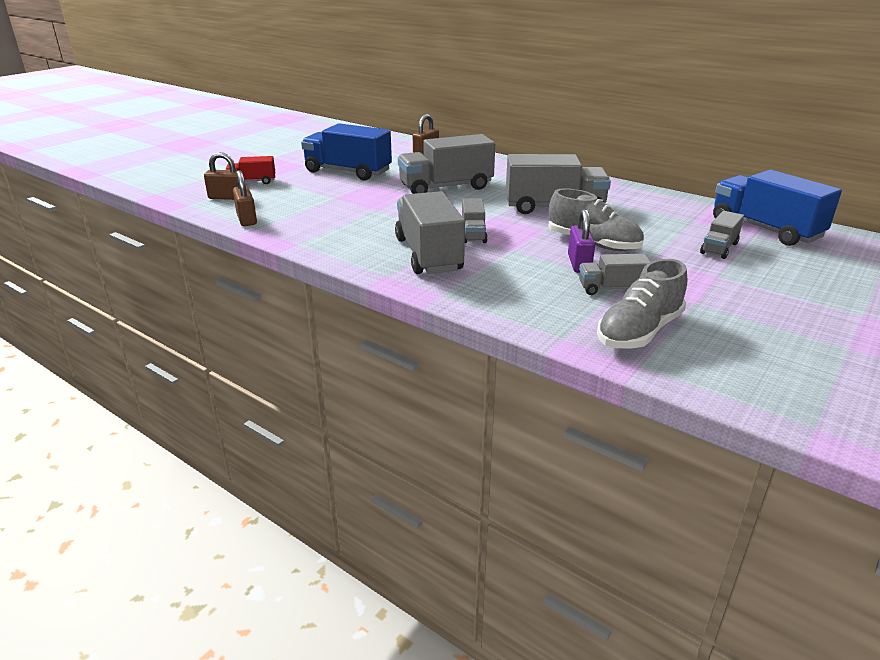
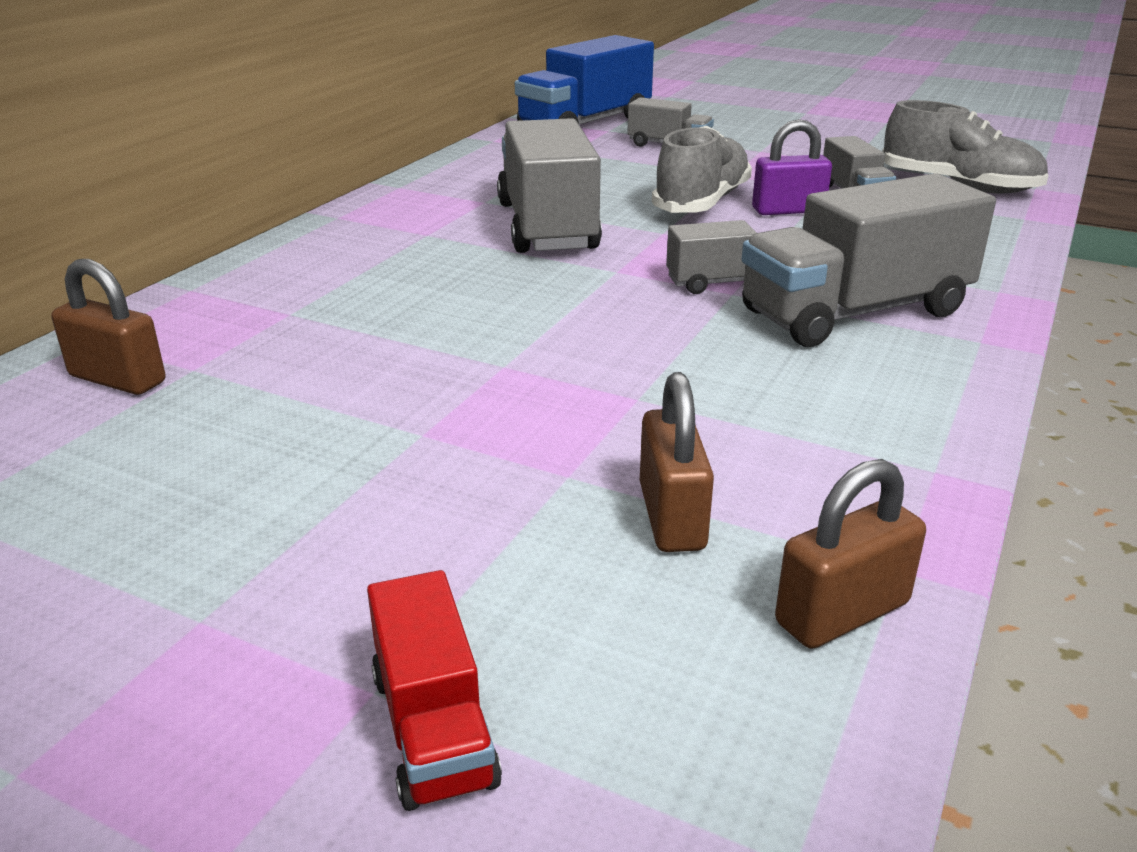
camera: 100 degrees left, 0 degrees up
(227, 197) = (654, 746): brown padlock -> brown padlock (671, 516)
(348, 172) = (301, 495): blue truck -> none
(446, 187) = (445, 327): grey truck -> none

